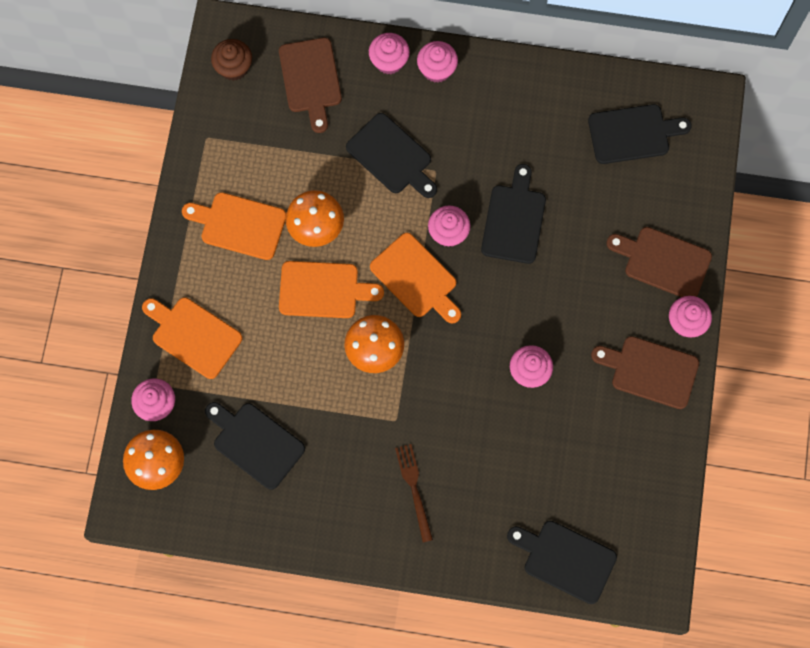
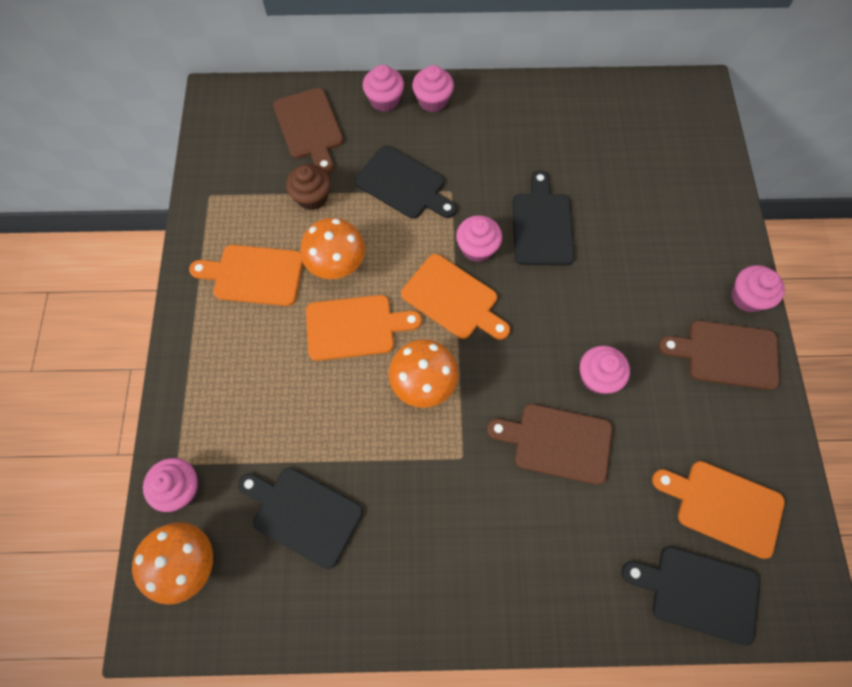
camera: 10 degrees left, 5 degrees down
(193, 335) = (216, 400): orange cutting board -> orange cutting board (724, 506)
(234, 67) = (230, 127): brown cupcake -> brown cupcake (312, 197)
(414, 489) = (500, 536): brown fork -> none
(633, 134) = (637, 129): black cutting board -> none
(663, 262) = (704, 241): brown cutting board -> brown cutting board (557, 442)

